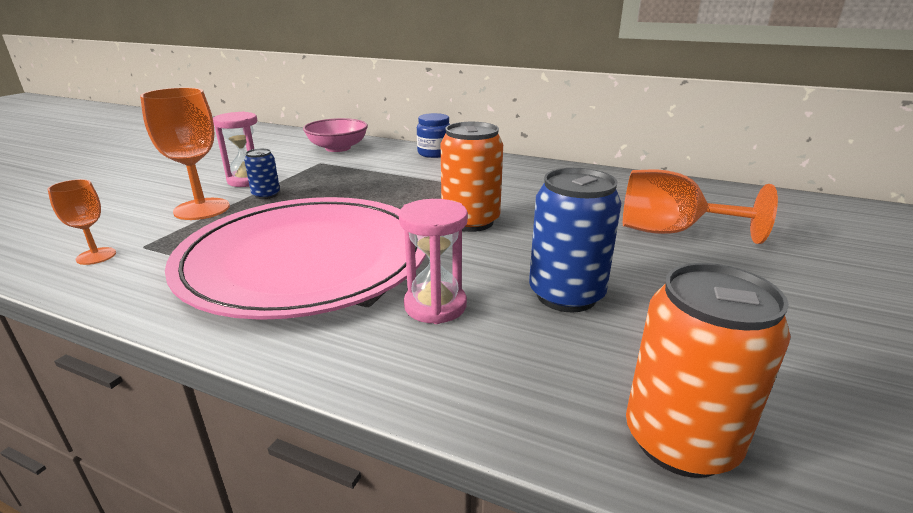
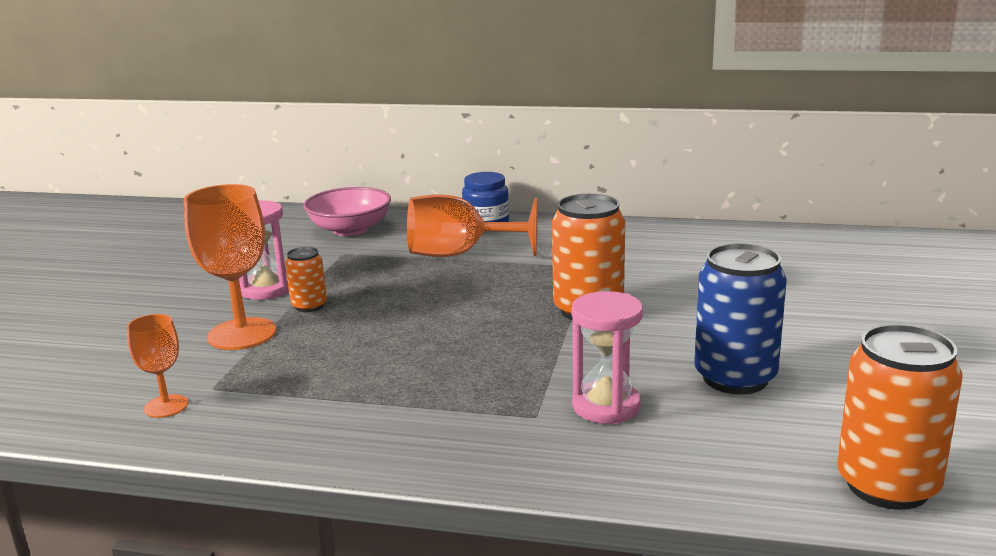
camera: 10 degrees left, 5 degrees down
(266, 195) = (309, 306): blue can -> orange can
(306, 260) = (428, 378): pink plate -> none
(671, 232) = (816, 296): orange goblet -> orange goblet (459, 254)

